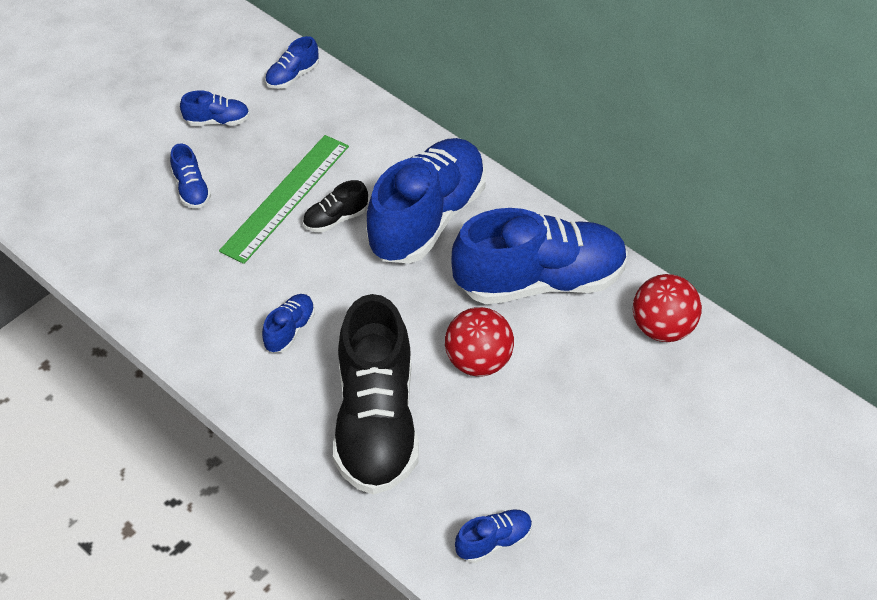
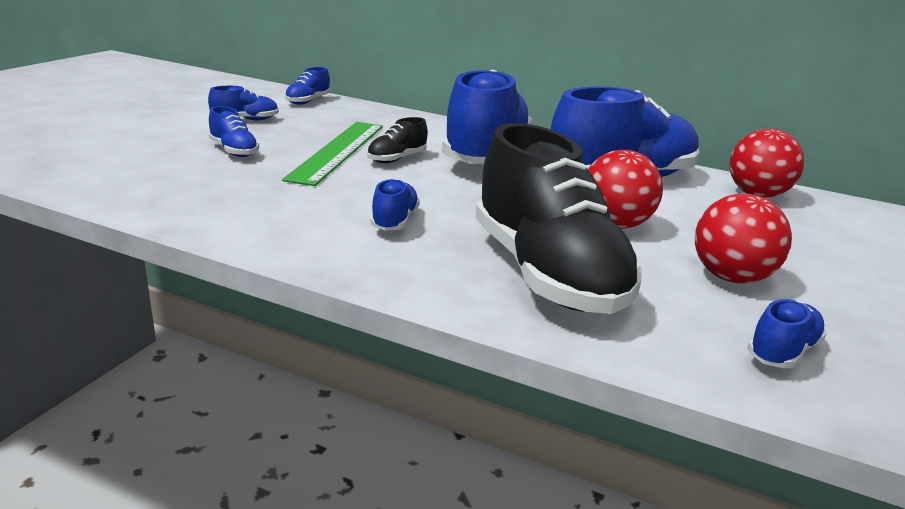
camera: 20 degrees left, 25 degrees down
(525, 452) = (730, 277): none -> red ball

